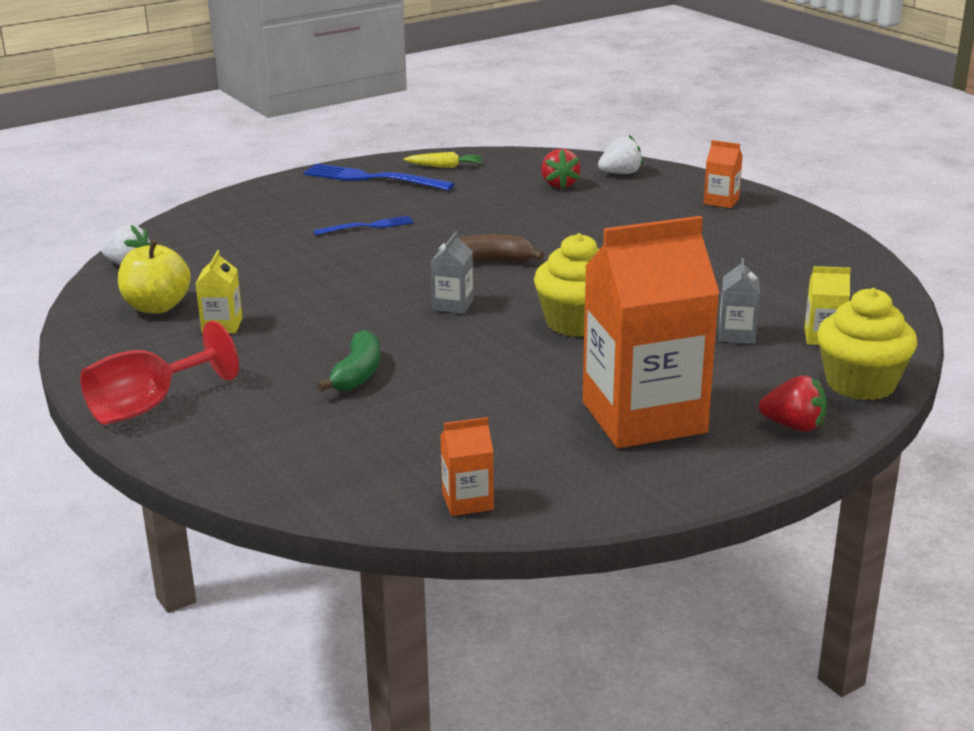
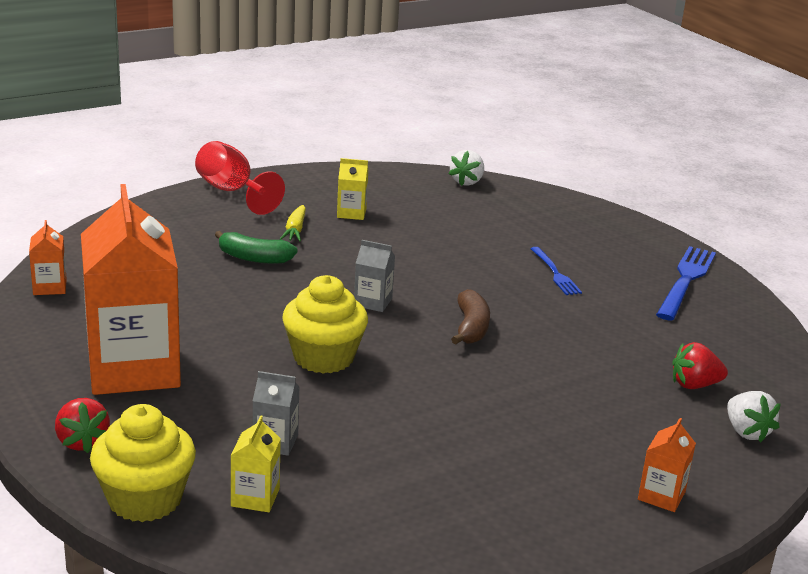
camera: 90 degrees right, 0 degrees up
(157, 307) = (388, 192): yellow apple -> none
(445, 167) = (734, 320): yellow carrot -> yellow carrot (295, 230)
(794, 426) = (82, 442): red strawberry -> red strawberry turned 45 degrees counterclockwise

